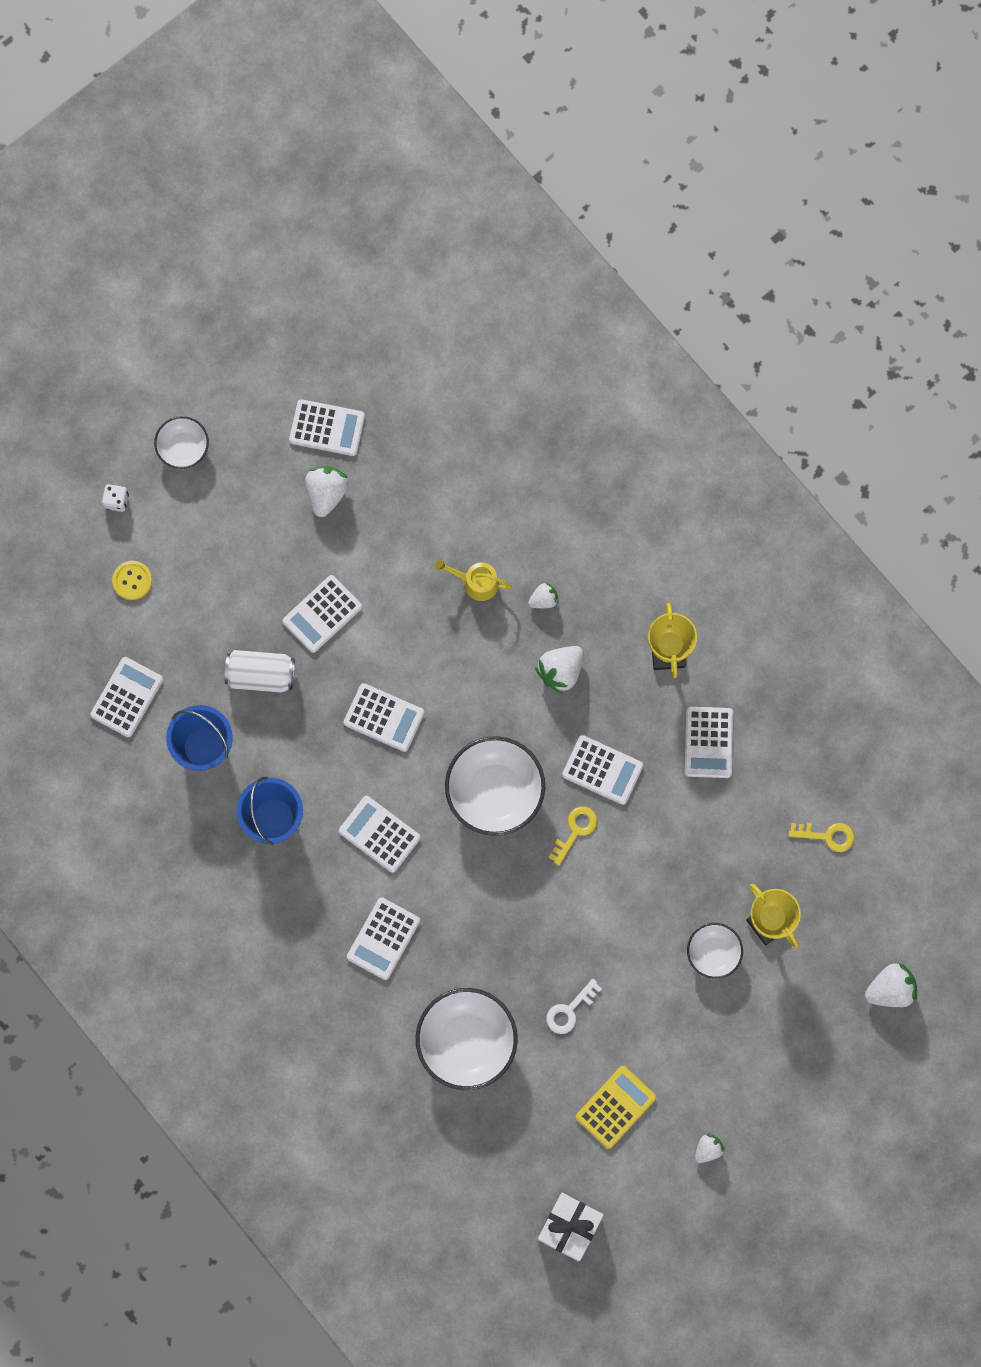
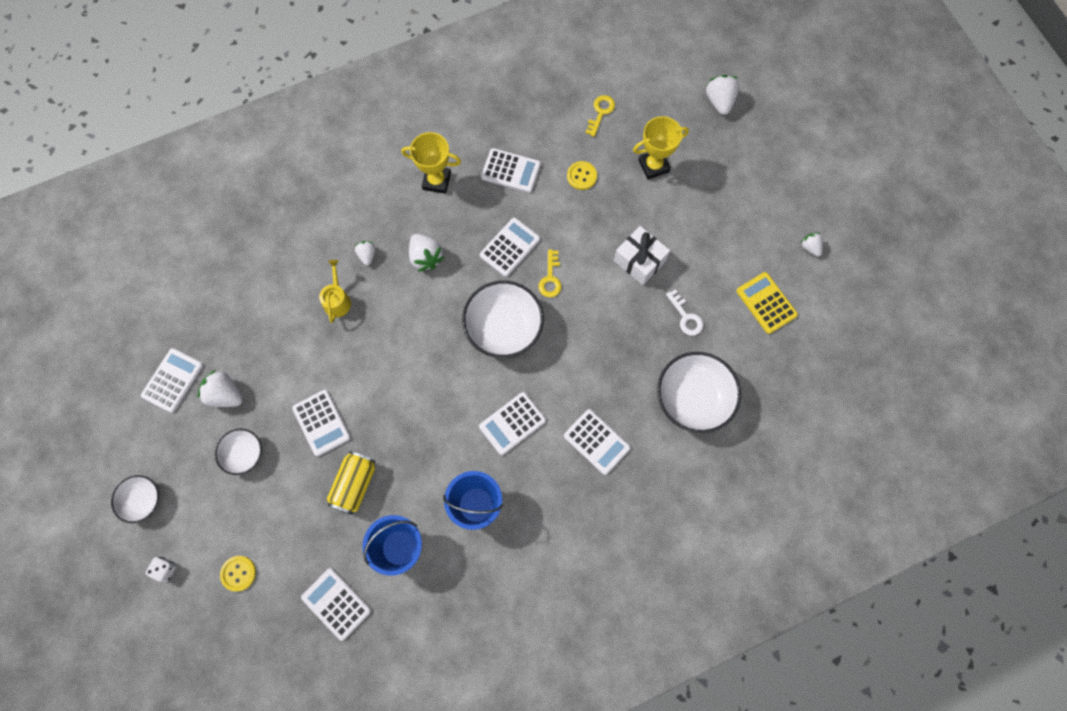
camera: 75 degrees left, 5 degrees down
(261, 675) = (354, 485): white can -> yellow can
(384, 717) = (420, 396): white calculator -> none
(476, 582) = (337, 300): yellow watering can -> yellow watering can turned 150 degrees clockwise
(569, 1227) = (851, 359): white gift -> white gift (639, 261)
(575, 831) = (550, 278): yellow key -> yellow key turned 135 degrees counterclockwise
(713, 953) = (666, 207): white bowl -> white bowl (244, 454)
(727, 834) = (581, 176): none -> yellow button

